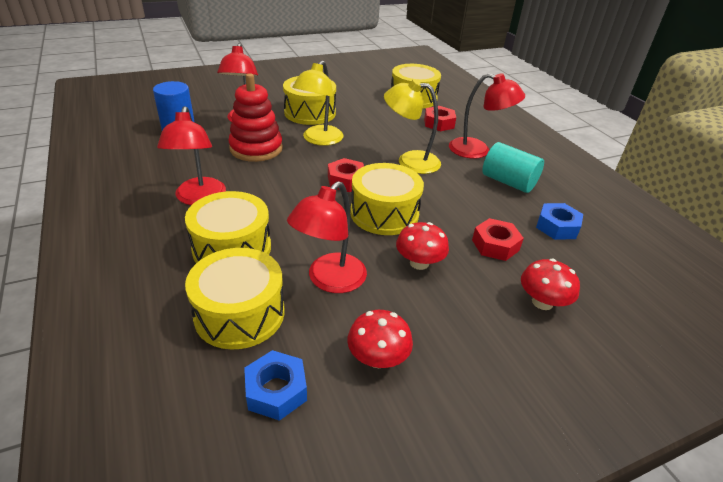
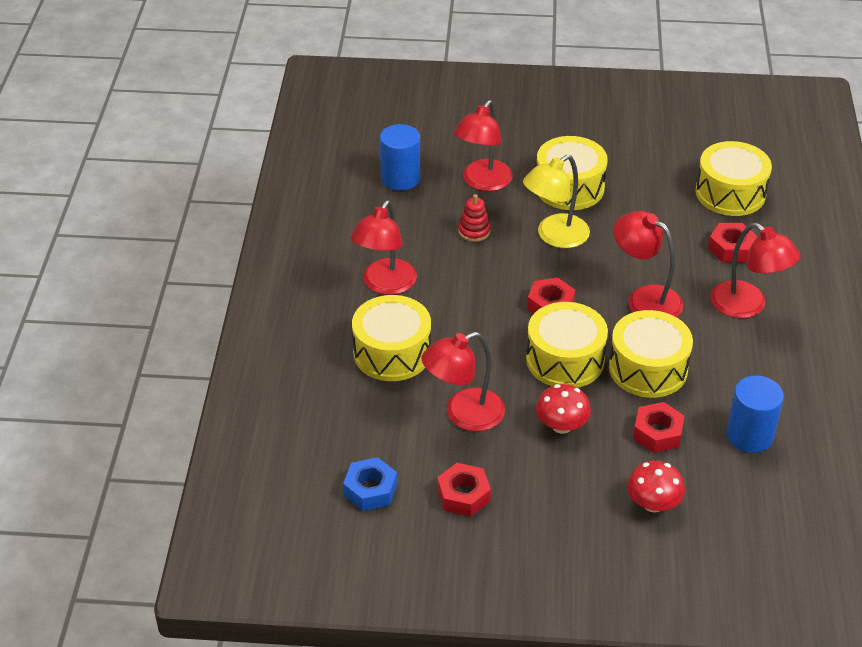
camera: 30 degrees right, 5 degrees up
(239, 313) = (371, 419): yellow drum -> yellow drum (648, 368)
(256, 148) = (474, 231): red stacking toy -> red stacking toy, size x0.51
(377, 358) = (463, 495): red mushroom -> red nut
(409, 161) = (645, 299): yellow lamp -> red lamp
(508, 182) = (745, 363): turquoise cylinder -> none
(557, 227) = (749, 435): blue nut -> blue cylinder

